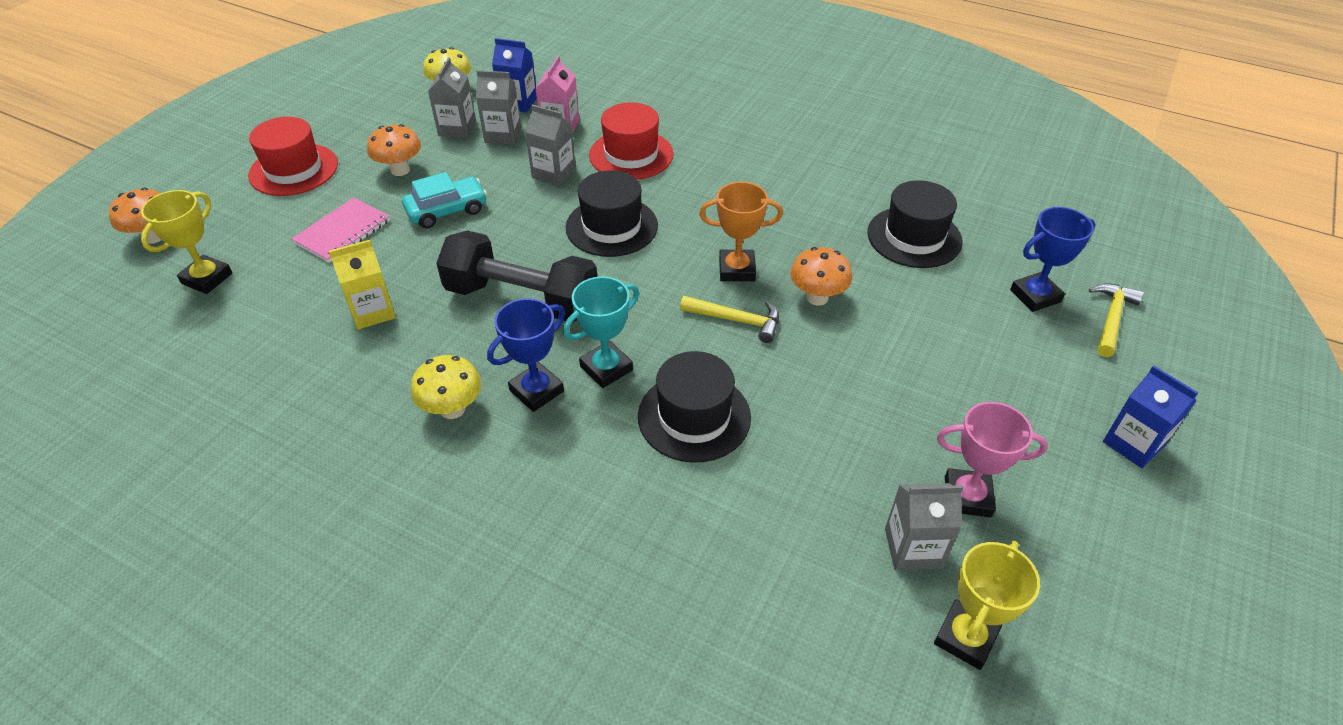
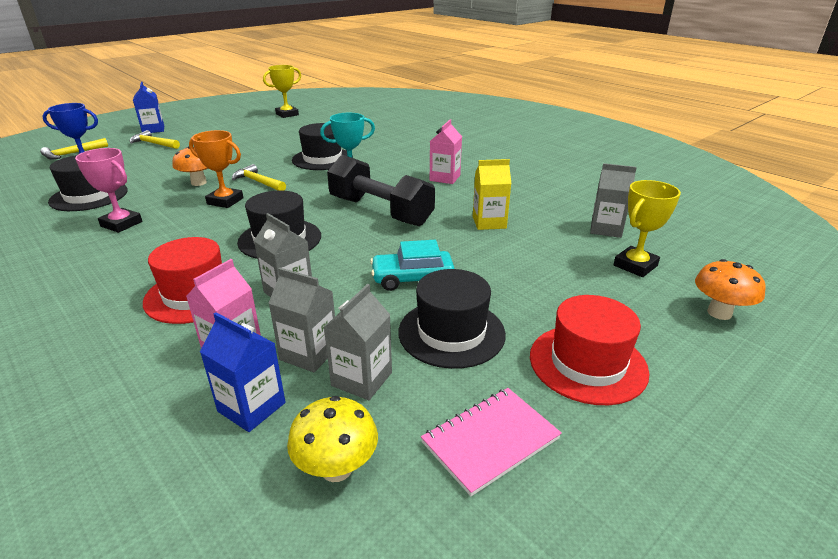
camera: 160 degrees left, 15 degrees down
(343, 232) = (516, 279): pink notebook -> pink notebook (490, 440)
(400, 170) = (451, 332): orange mushroom -> black hat
(452, 409) = (445, 178): yellow mushroom -> pink carton
(536, 391) = (395, 177): blue trophy -> none
(913, 548) = (278, 126): grey carton -> grey carton (606, 229)
(967, 496) = (239, 130): pink trophy -> pink trophy (121, 224)
(1043, 387) = (153, 144): none -> yellow hammer

